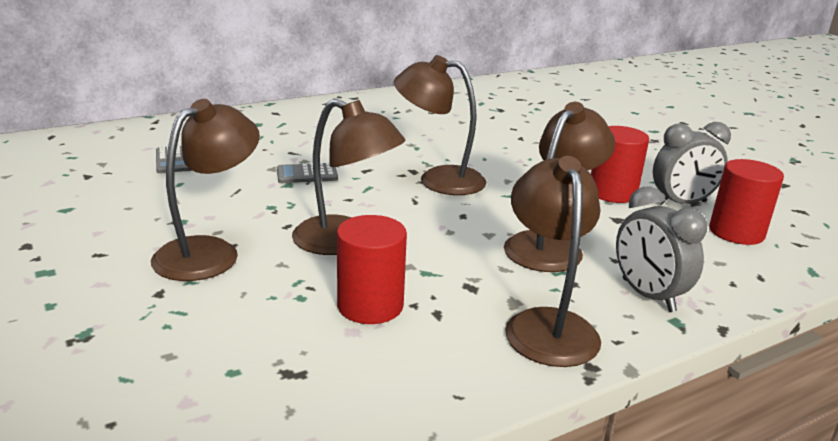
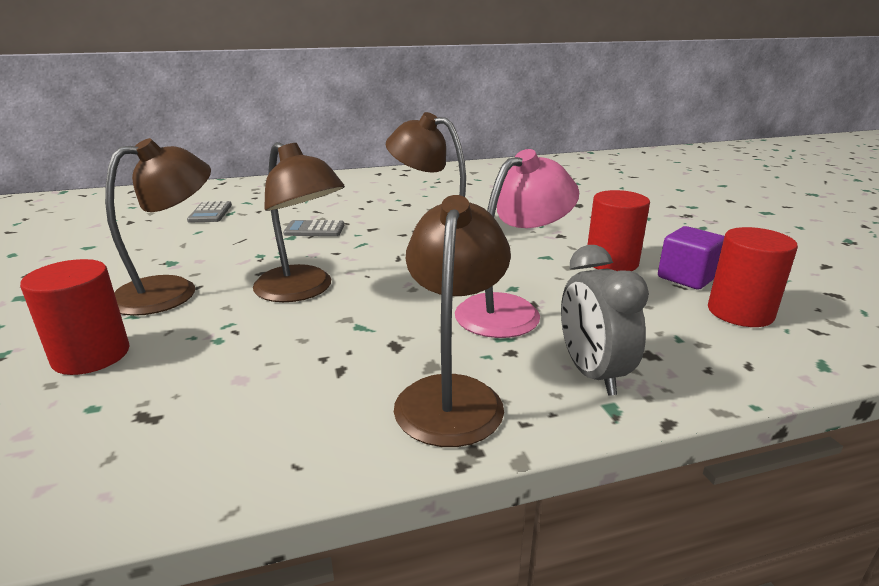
camera: 15 degrees right, 0 degrees up
(370, 305) = (278, 355): red cylinder -> red cylinder (91, 355)
(551, 246) = (510, 310): brown lamp -> pink lamp
(681, 203) = (687, 277): grey clock -> purple cube

